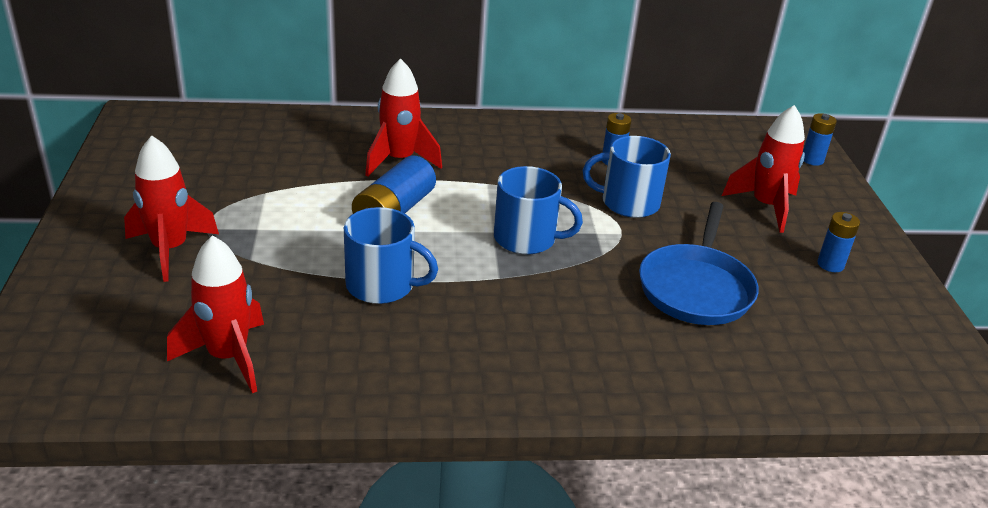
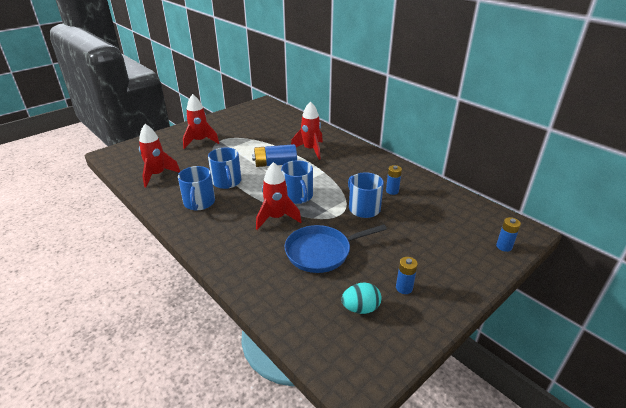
camera: 55 degrees right, 0 degrees up
(412, 345) = (199, 202): none -> blue mug
(765, 207) = (426, 247): red rocket -> red rocket (276, 218)
(843, 316) = (360, 308): none -> turquoise egg

